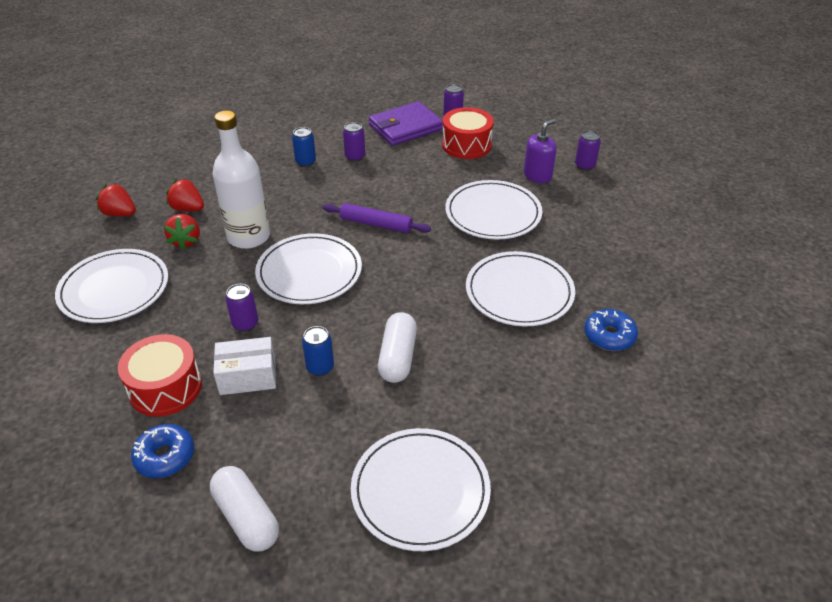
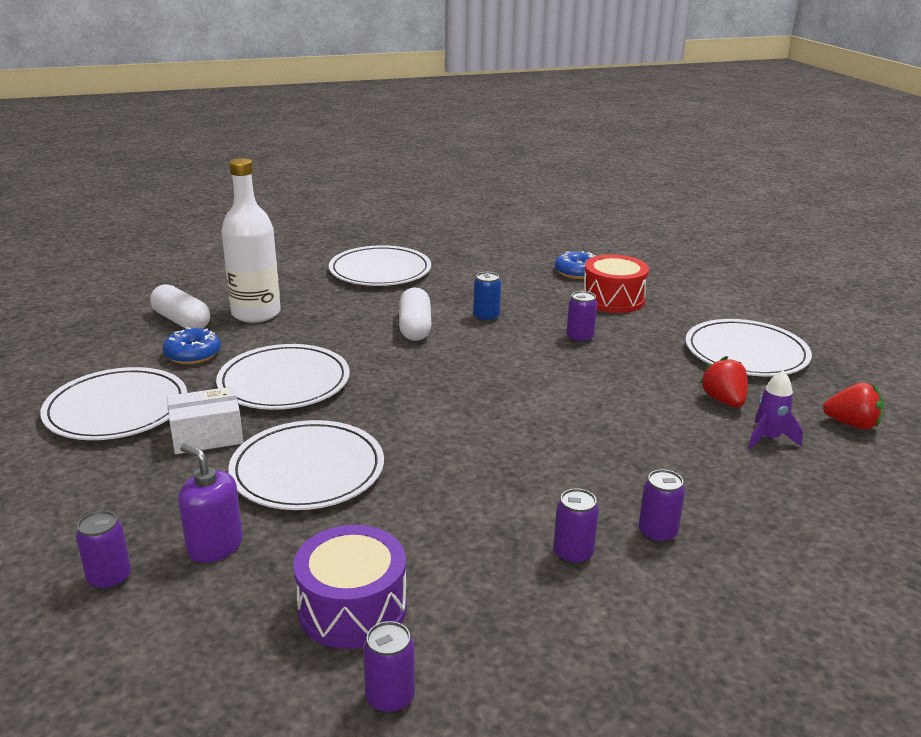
camera: 170 degrees right, 15 degrees down
(188, 209) = (768, 438): red strawberry -> purple rocket
(246, 517) = (497, 257): white capsule -> white capsule (182, 321)
(248, 237) = (648, 411): white bottle -> white bottle (256, 313)
(248, 376) = (548, 309): white box -> white box (207, 436)
(305, 162) = (657, 533): blue can -> purple can
(309, 272) = (542, 382): white plate -> white plate (117, 409)
(376, 224) = (483, 440): purple rolling pin -> none
(405, 127) = (498, 648): purple wallet -> none
(466, 145) = (352, 608): red drum -> purple drum
(537, 175) = (215, 546): purple soap dispenser -> purple soap dispenser turned 90 degrees clockwise

